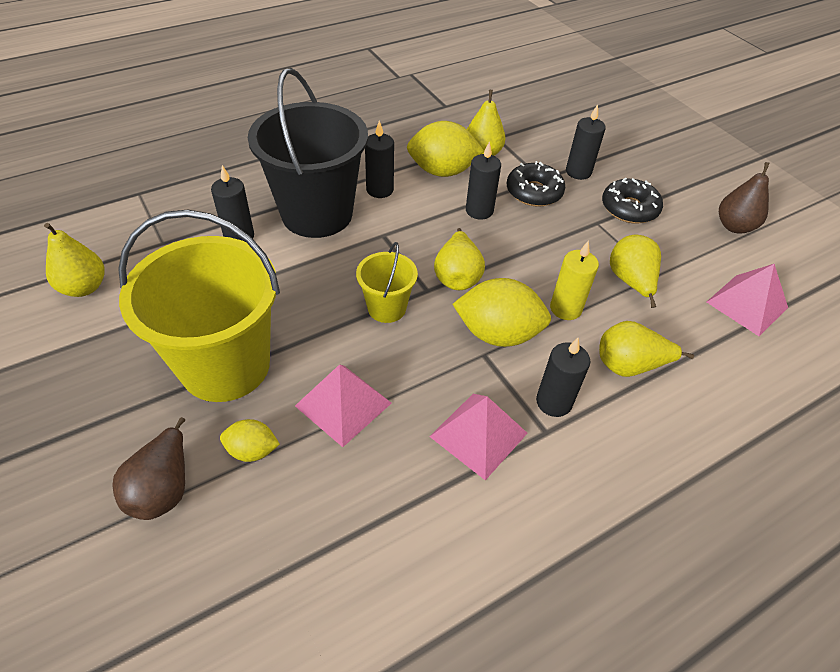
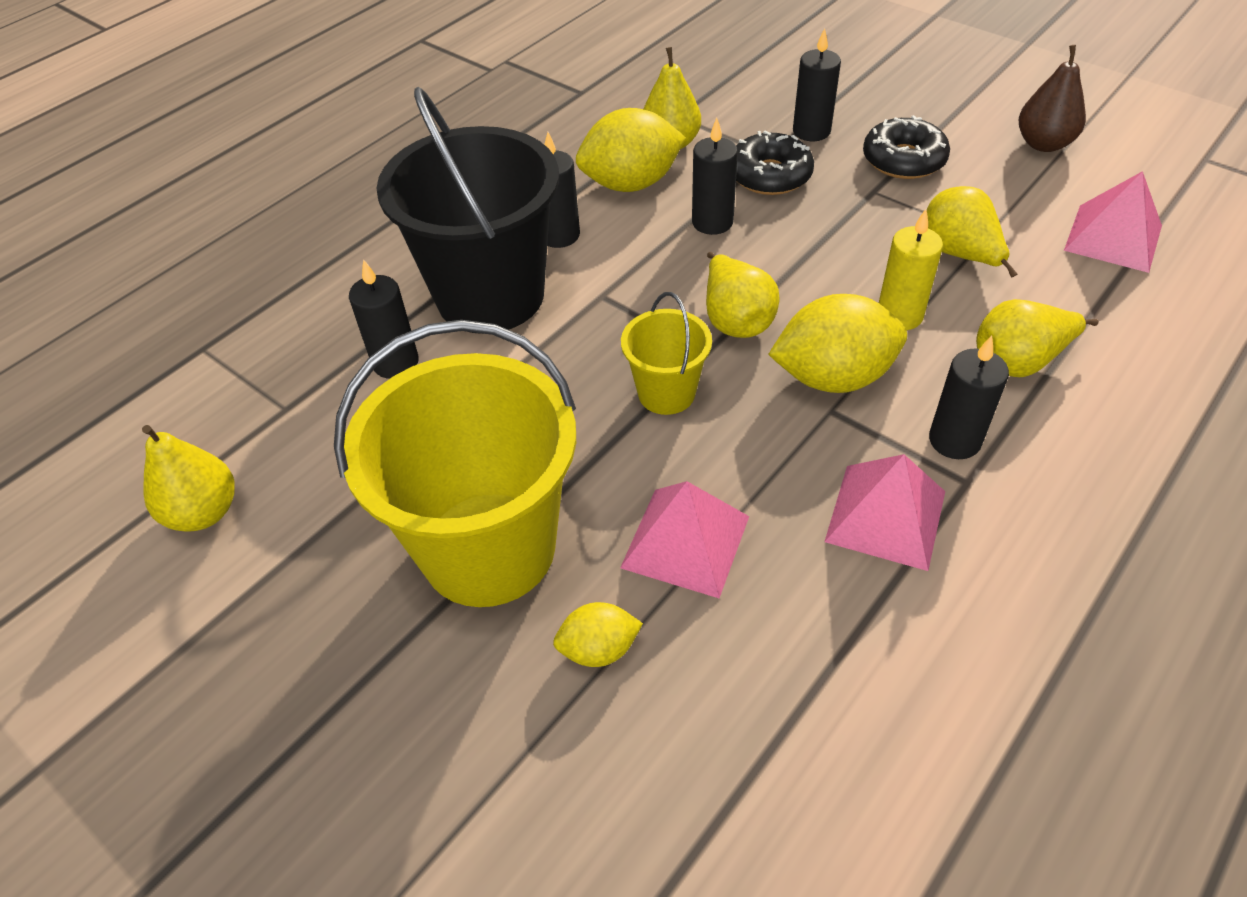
camera: 15 degrees left, 0 degrees up
(163, 488) = (504, 748): brown pear -> none

